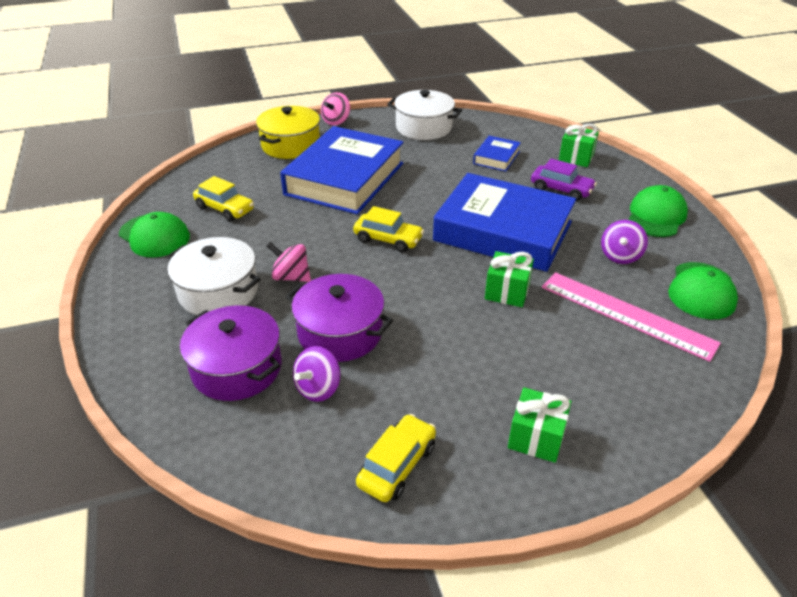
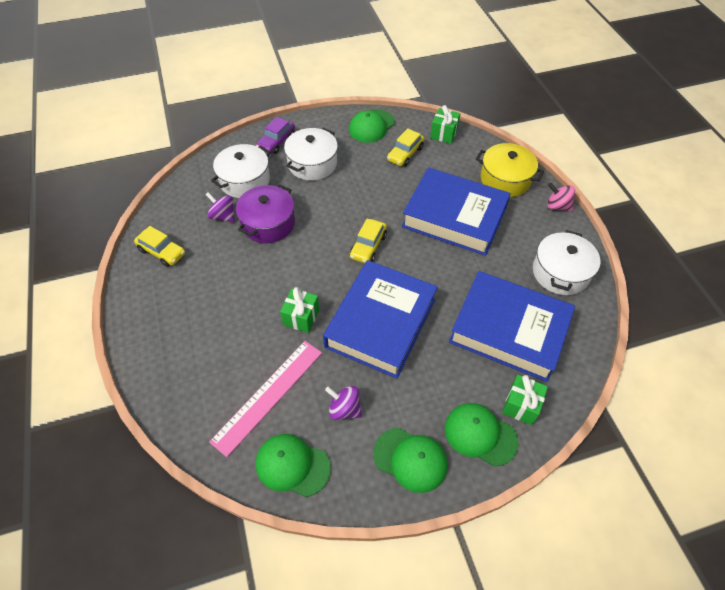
camera: 90 degrees right, 15 degrees up
(237, 368) = (244, 180): purple pot -> white pot
(291, 277) = (325, 196): pink spinning top -> none
(496, 158) = (509, 330): blue book -> blue book, size x2.27
(536, 438) = (165, 318): green gift -> green gift (443, 134)
(561, 190) = (453, 379): purple car -> purple car (276, 142)
(613, 179) = (480, 434): none -> green cap

